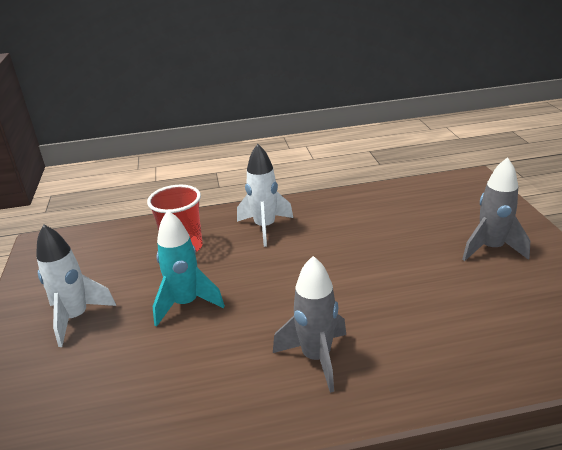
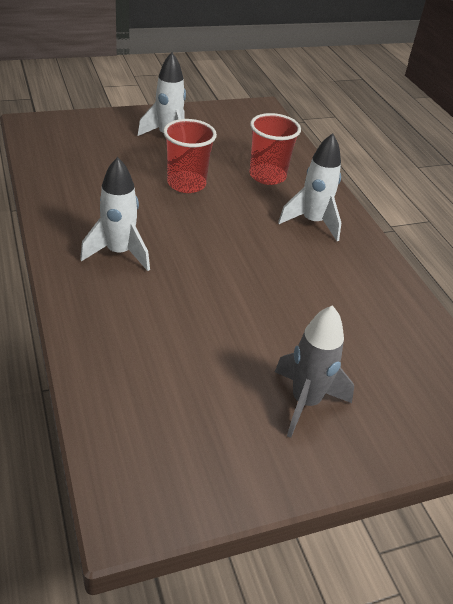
camera: 75 degrees right, 10 degrees up
(186, 304) = (186, 184): turquoise rocket -> red cup
(316, 358) = (119, 253): grey rocket -> white rocket

